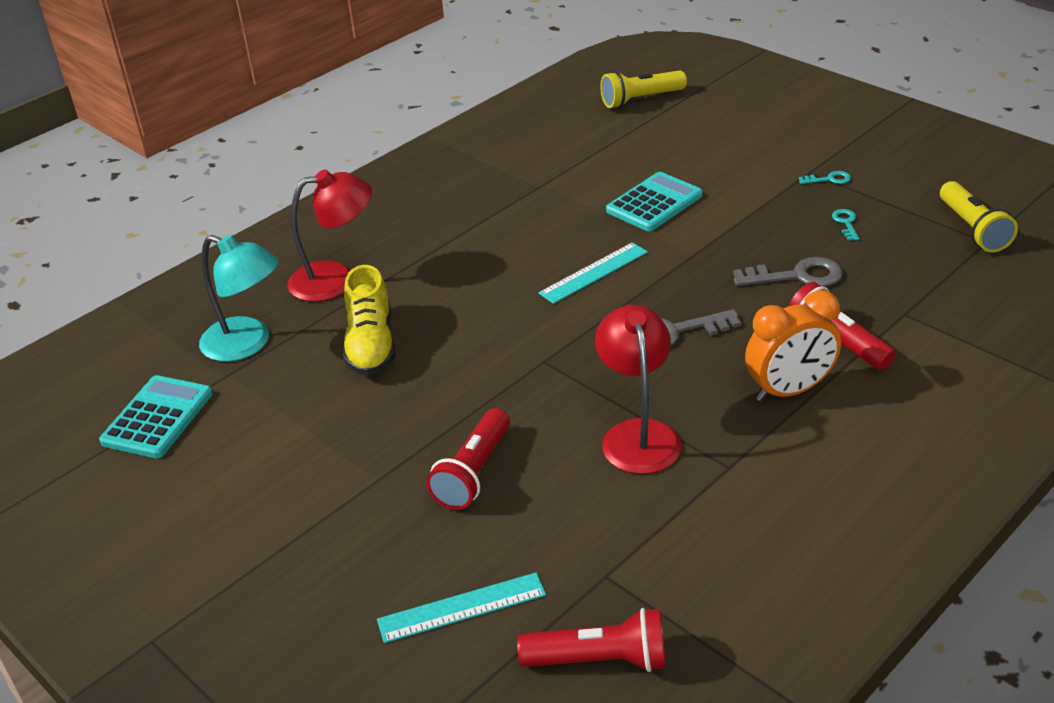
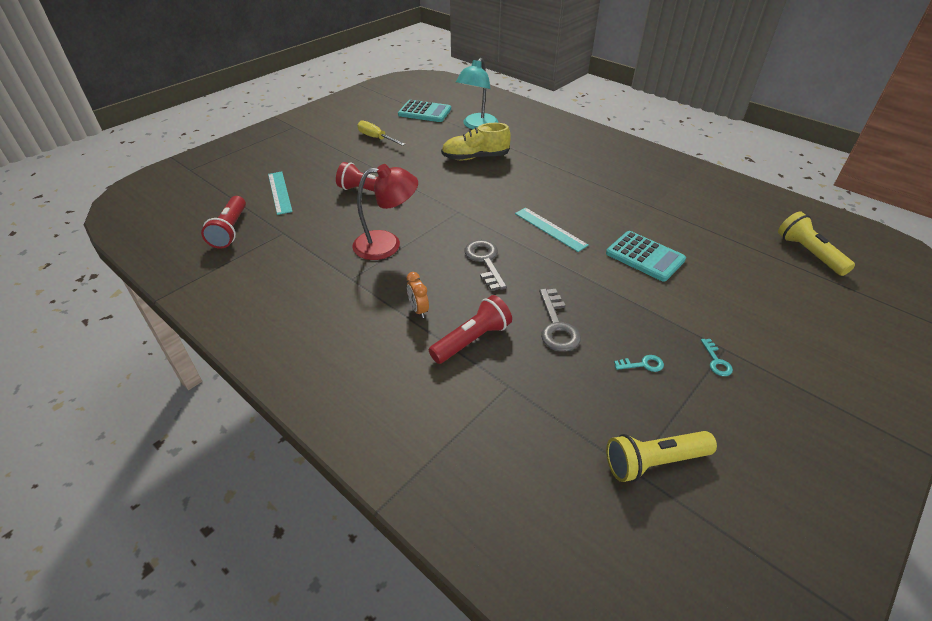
camera: 85 degrees right, 5 degrees up
(258, 483) = (376, 138): none -> yellow screwdriver
(336, 279) = (534, 143): red lamp -> none
(789, 390) = (418, 310): orange clock -> orange clock, size x0.52

